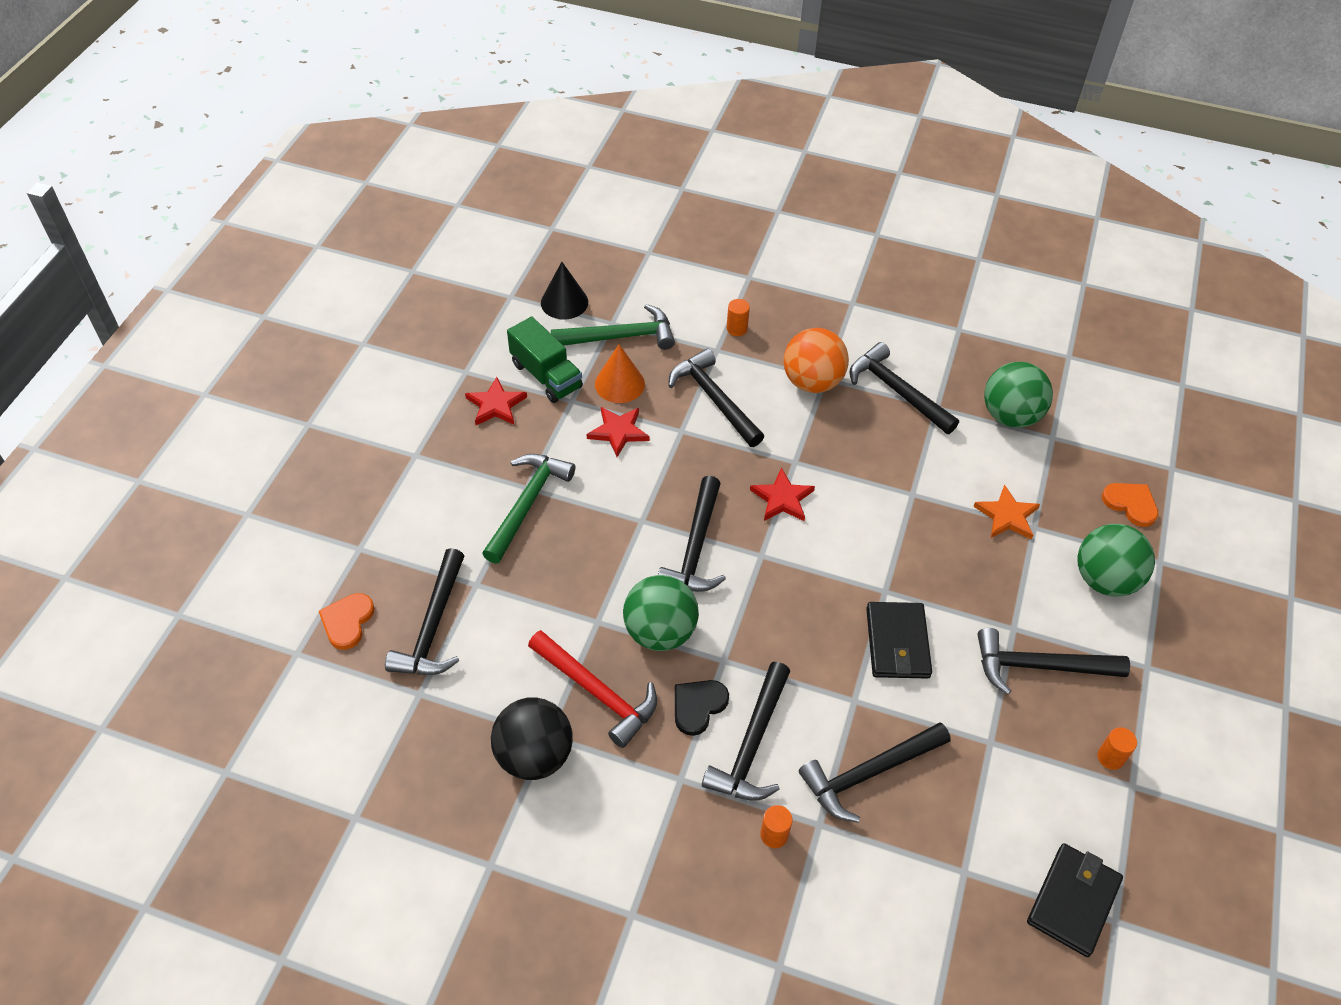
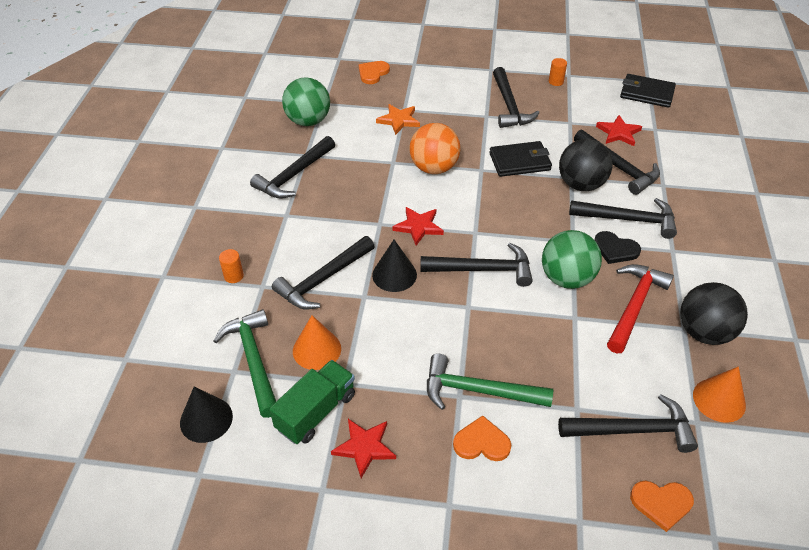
camera: 100 degrees left, 5 degrees down
(438, 728) = (719, 400): none -> orange cone
(468, 493) = (481, 442): none -> orange heart
(618, 432) = (376, 339): red star -> red star (618, 133)
(707, 462) = (394, 275): none -> black cone
(774, 835) = (682, 203): orange cylinder -> none
(812, 382) = (292, 222): orange ball -> orange ball (434, 168)
(836, 707) = (581, 184): none -> black ball
(1104, 580) = (435, 83): green ball -> none

